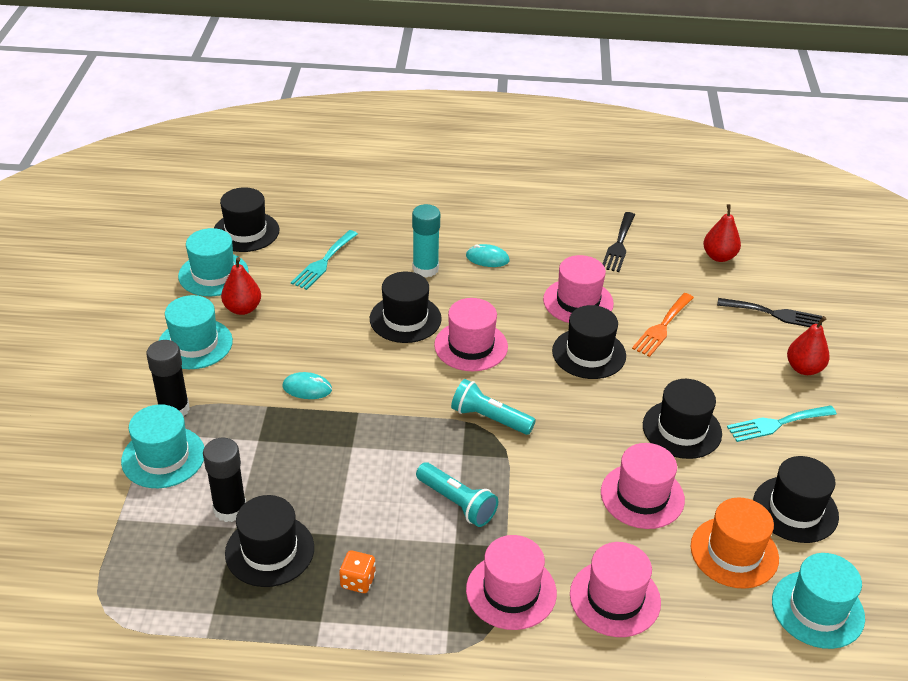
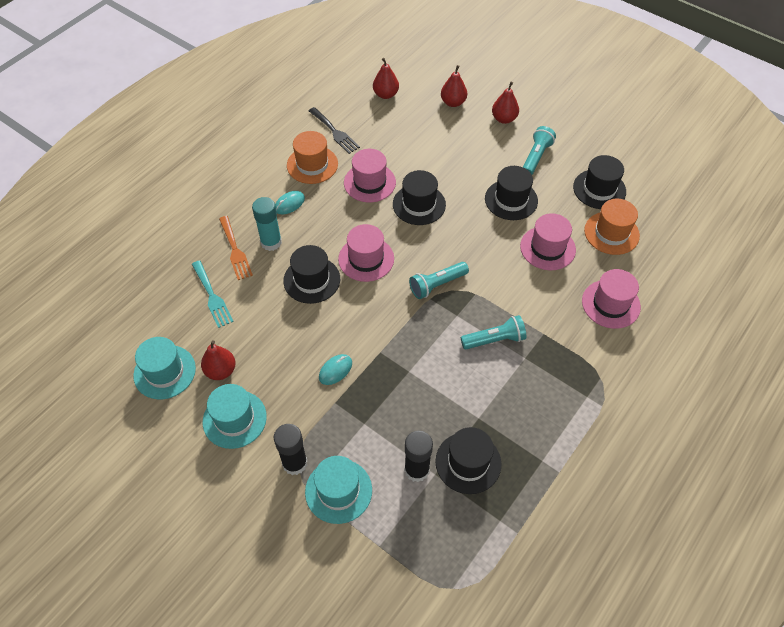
camera: 55 degrees left, 15 degrees up
(246, 232) = (132, 328): black hat -> none
(358, 581) = (523, 424): orange dice -> none
(511, 591) = (577, 350): pink hat -> none
(556, 250) = (312, 165): none -> orange hat
(662, 327) = (424, 157): orange fork -> orange fork (235, 250)
(774, 314) = (453, 102): black fork -> red pear
(777, 424) = (536, 157): turquoise fork -> turquoise flashlight
(817, 609) = (667, 223): turquoise hat -> none

